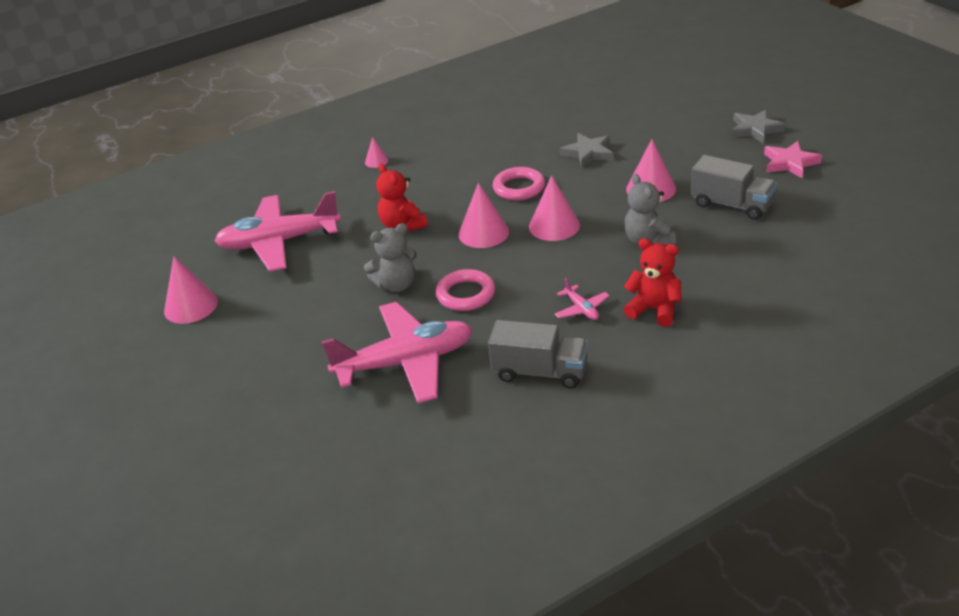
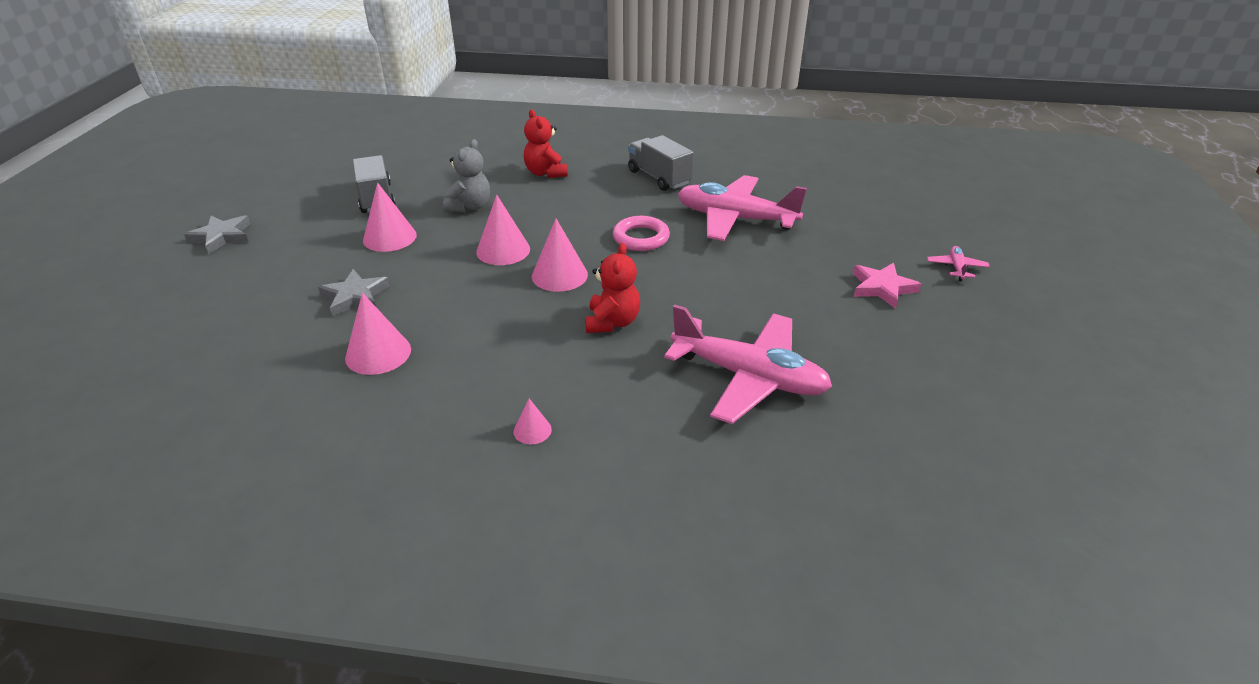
camera: 145 degrees left, 0 degrees up
(190, 306) = (889, 353): pink cone -> pink cone (378, 353)
(396, 285) = (682, 271): grey teddy bear -> none
(519, 188) = (466, 299): pink ring -> none
(581, 309) = (583, 193): pink plane -> pink plane (956, 268)
(790, 163) = (278, 202): pink star -> pink star (882, 288)

